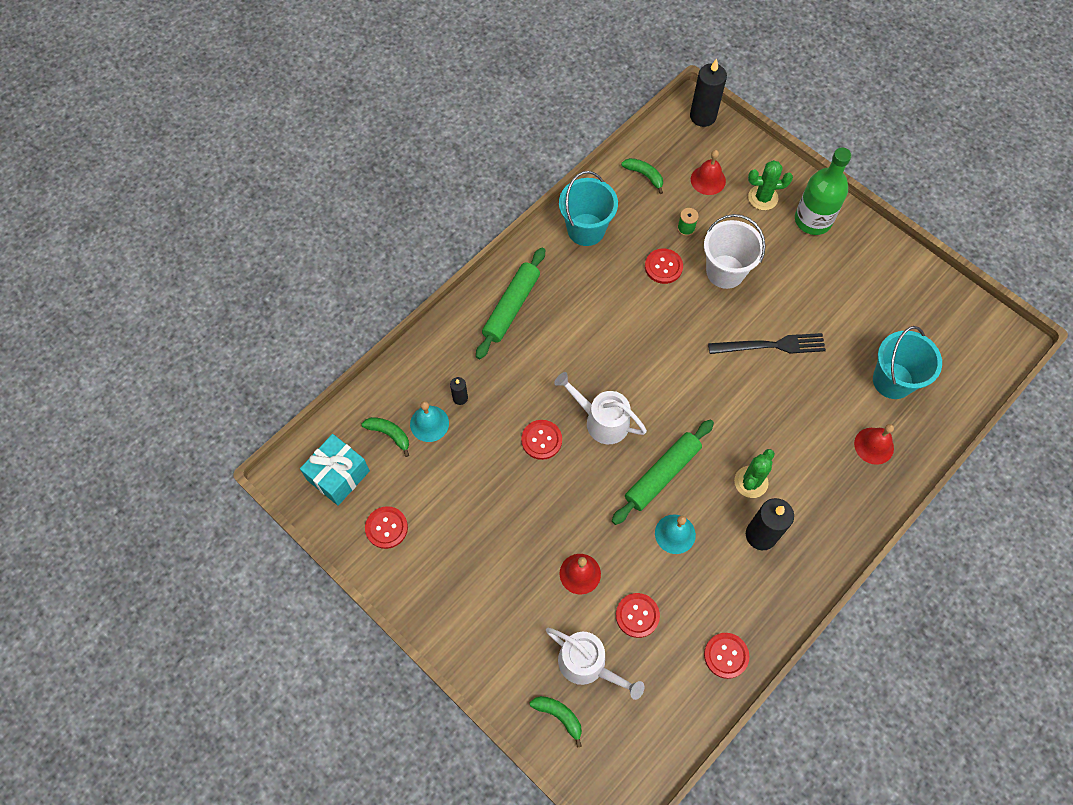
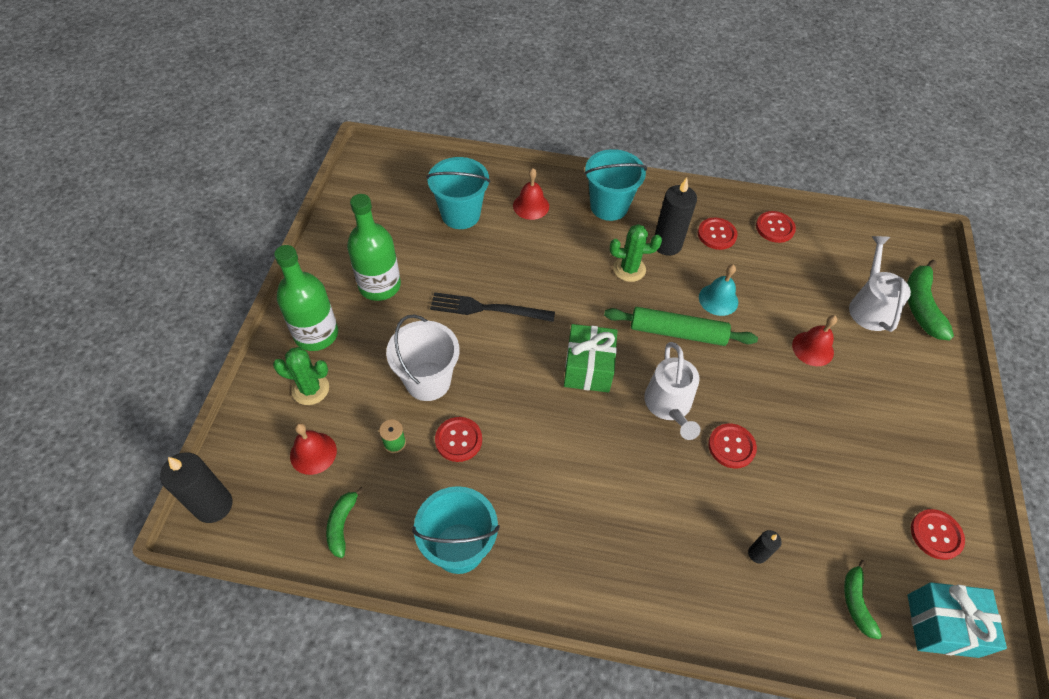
camera: 125 degrees left, 10 degrees down
(429, 423) = (809, 567): turquoise bell -> none
(511, 307) = (615, 570): green rolling pin -> none
(559, 716) = (921, 306): green banana -> green banana, size x1.65
(637, 615) = (803, 293): red button -> red button (716, 234)
(670, 384) = (588, 368): none -> green gift
(763, 198) = (310, 389): green cactus -> green cactus turned 45 degrees counterclockwise
(771, 345) = (487, 309): black fork -> black fork turned 45 degrees counterclockwise
(837, 515) = (609, 206): none -> turquoise bucket
(840, 281) = (379, 285): none -> green bottle

